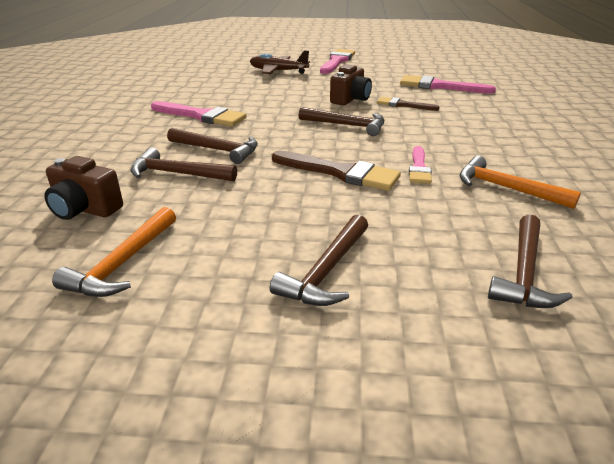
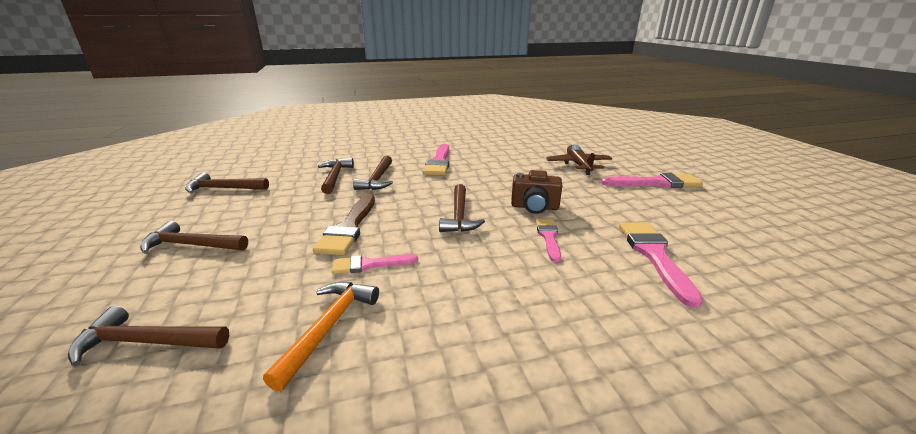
camera: 70 degrees right, 5 degrees down
(85, 209) = (285, 167): brown camera -> none
(123, 263) = (223, 188): orange hammer -> brown hammer
(403, 105) = (548, 237): brown brush -> pink brush

